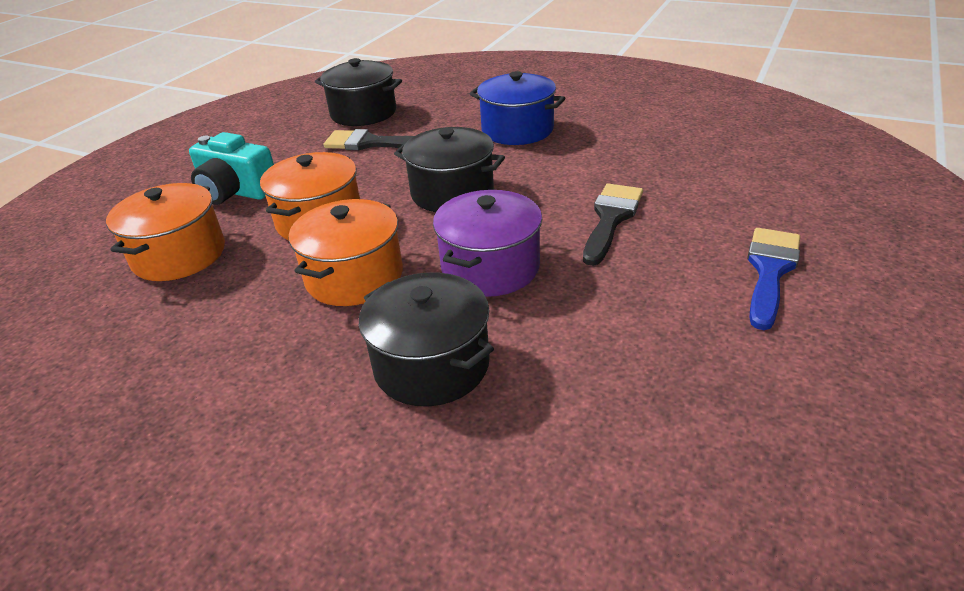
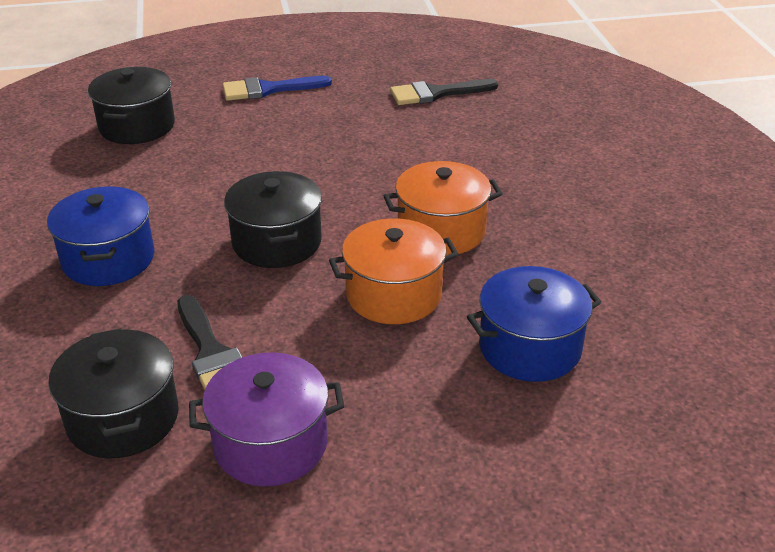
camera: 130 degrees left, 0 degrees up
(179, 255) = (530, 347): orange pot -> blue pot
(235, 191) = (405, 394): turquoise camera -> none
(431, 365) = (478, 161): black pot -> black pot (137, 126)
(490, 268) = (366, 179): purple pot -> purple pot (271, 443)
(611, 219) = (253, 154): black brush -> black brush (436, 93)

